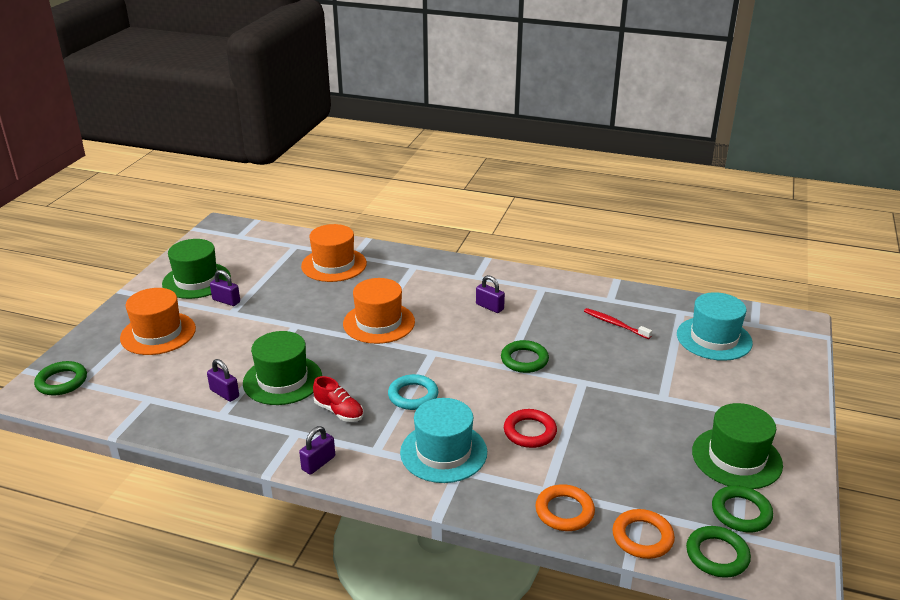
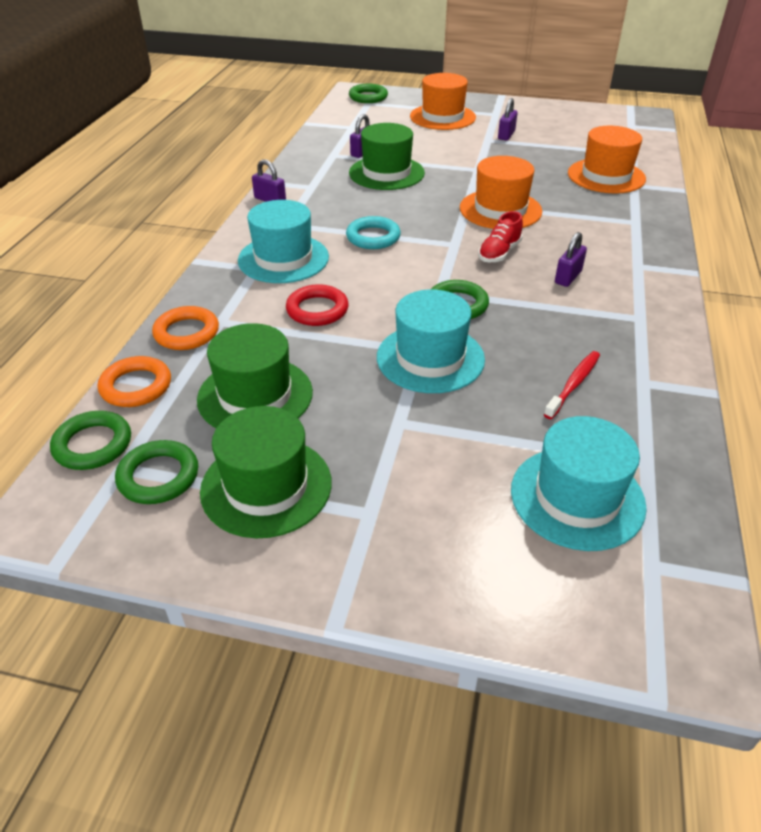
camera: 85 degrees right, 10 degrees up
(196, 280) = (534, 119): green hat -> green hat (255, 395)
(339, 411) = (343, 202): red shoe -> red shoe (499, 253)
(592, 378) = (430, 358): none -> turquoise hat

